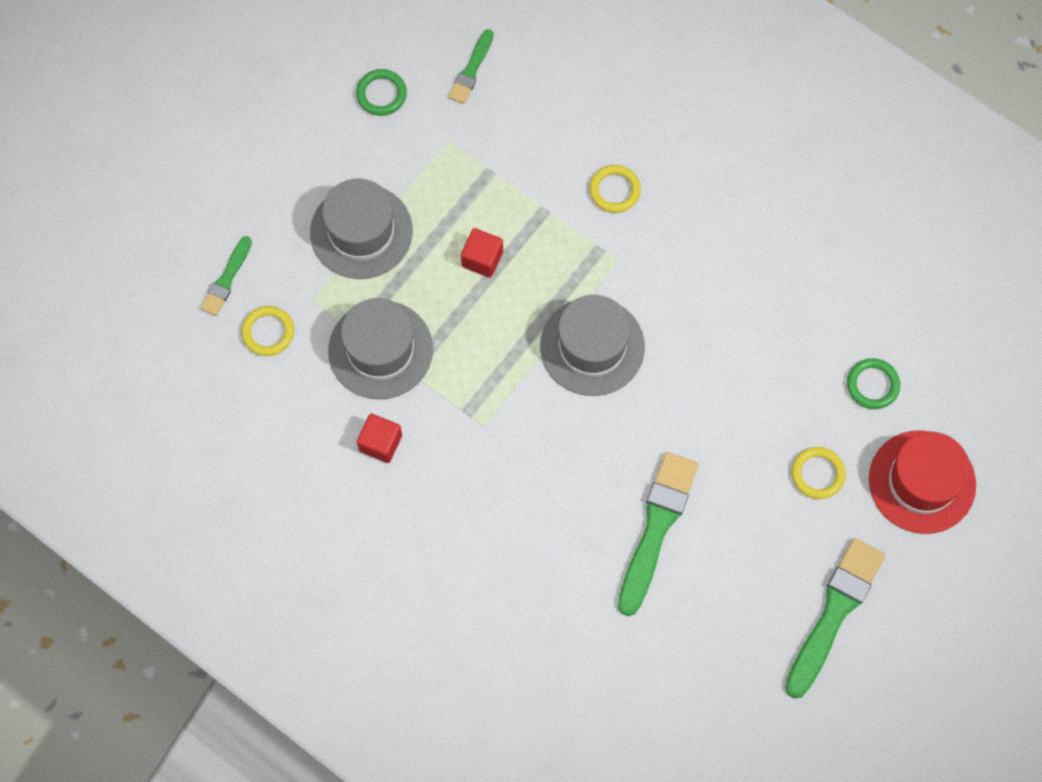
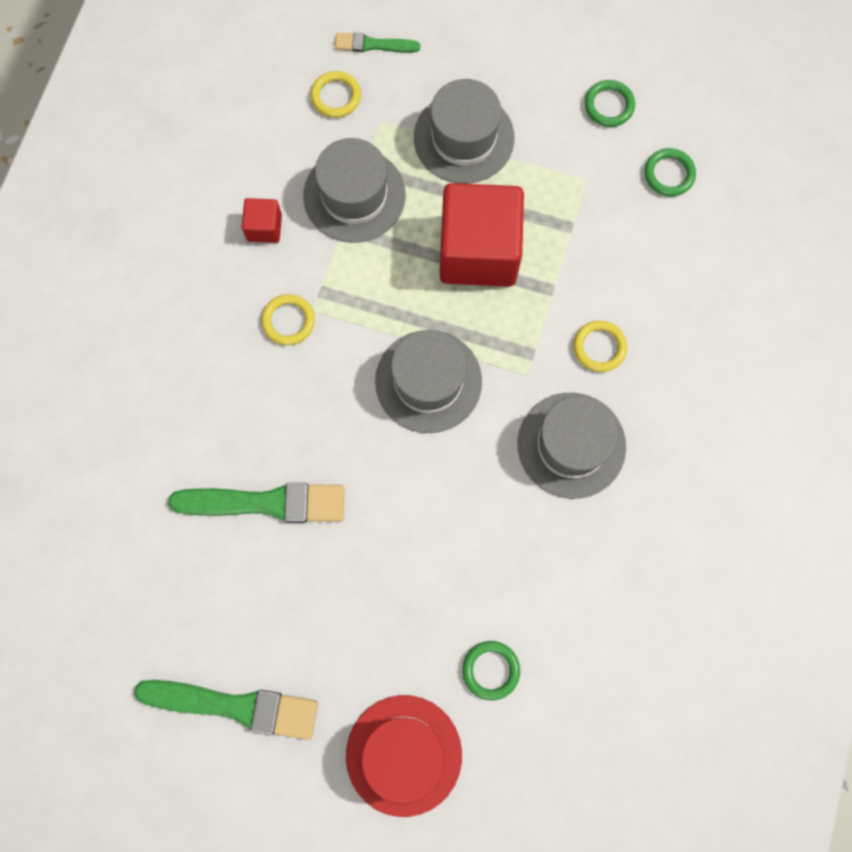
camera: 70 degrees right, 5 degrees up
(471, 70) = (669, 174): green brush -> green ring
(482, 259) = (478, 251): red cube -> red cube, size x2.27
(696, 247) = (571, 445): none -> grey hat
(817, 474) = (375, 643): yellow ring -> yellow ring (288, 321)

